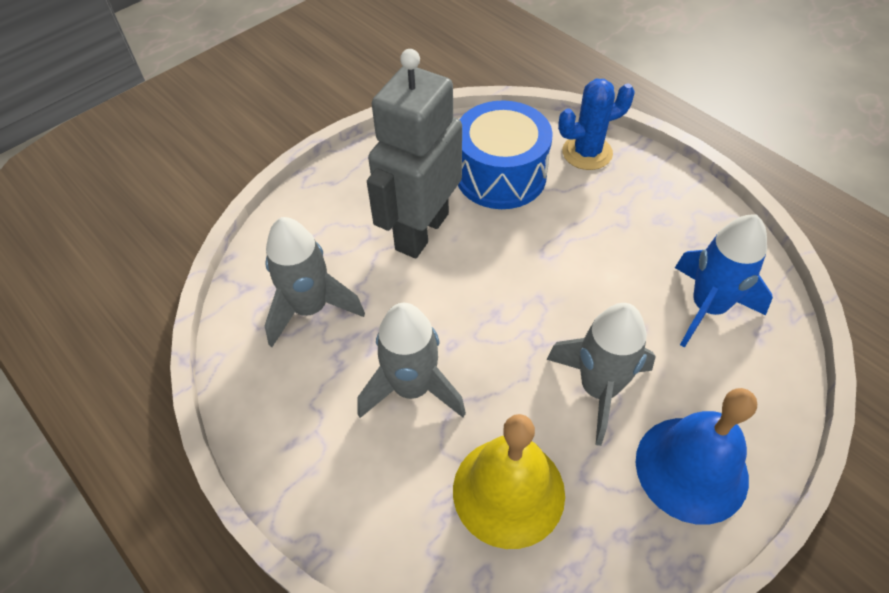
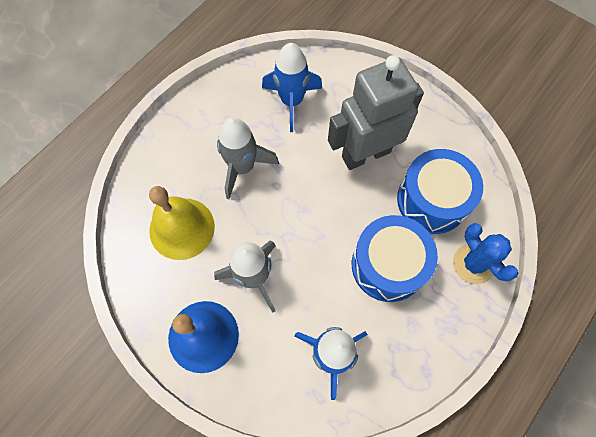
camera: 80 degrees right, 15 degrees up
(310, 308) = (291, 101): grey rocket -> blue rocket
(421, 231) = (365, 154): grey robot -> grey robot turned 45 degrees counterclockwise
(585, 231) = (388, 265): none -> blue drum

